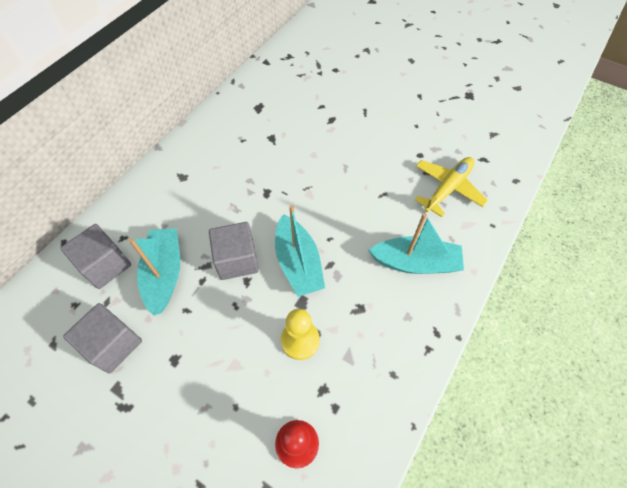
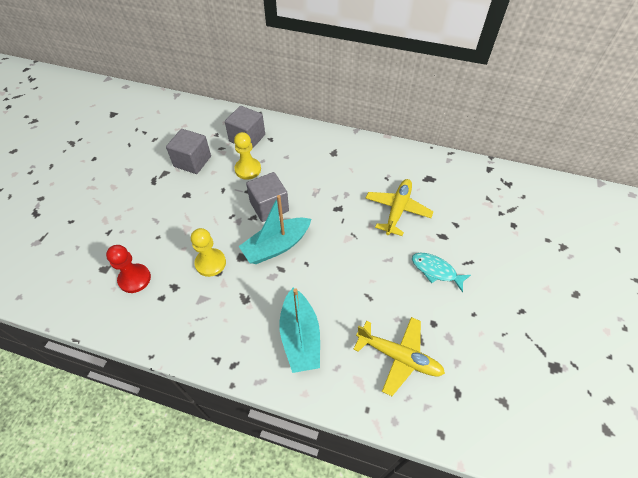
camera: 75 degrees right, 5 degrees down
(164, 274) = (248, 169): turquoise boat -> yellow pawn
(288, 143) = (397, 210): none -> yellow plane
(367, 136) = (436, 270): none -> turquoise fish

